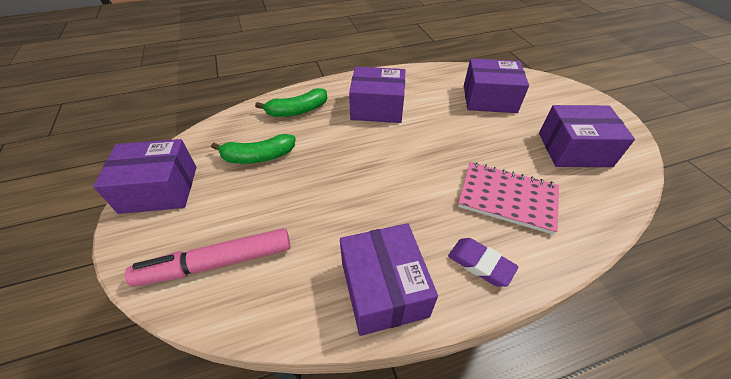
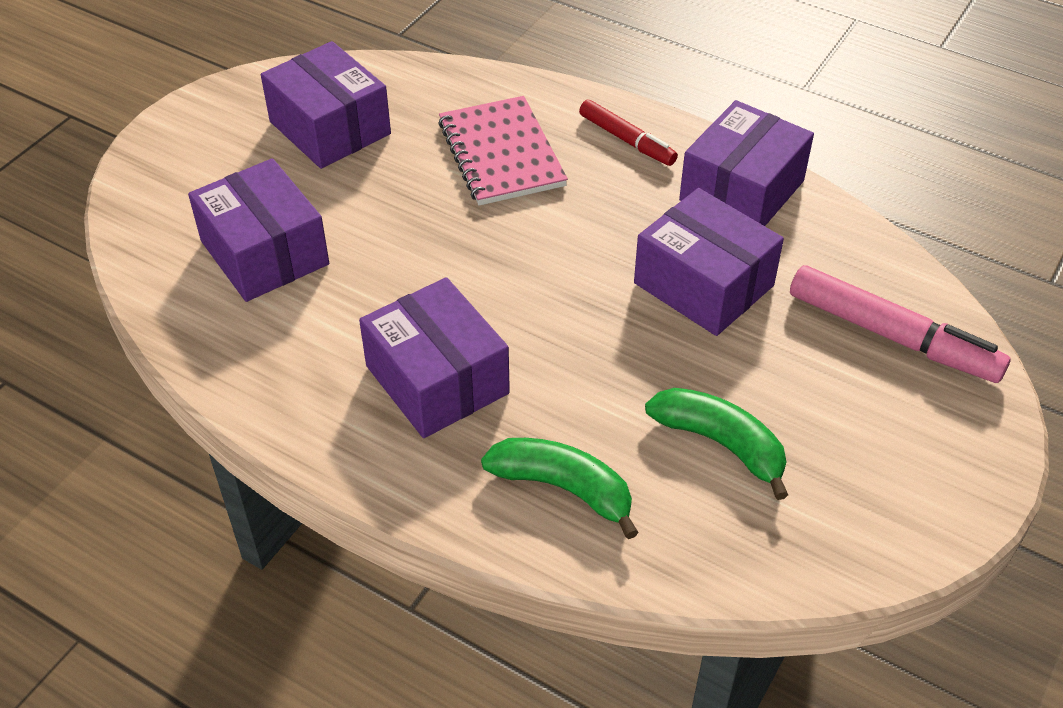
camera: 130 degrees left, 0 degrees up
(159, 189) = (911, 505): purple box -> purple box (703, 284)
(480, 264) = (627, 140): purple eraser -> red marker

